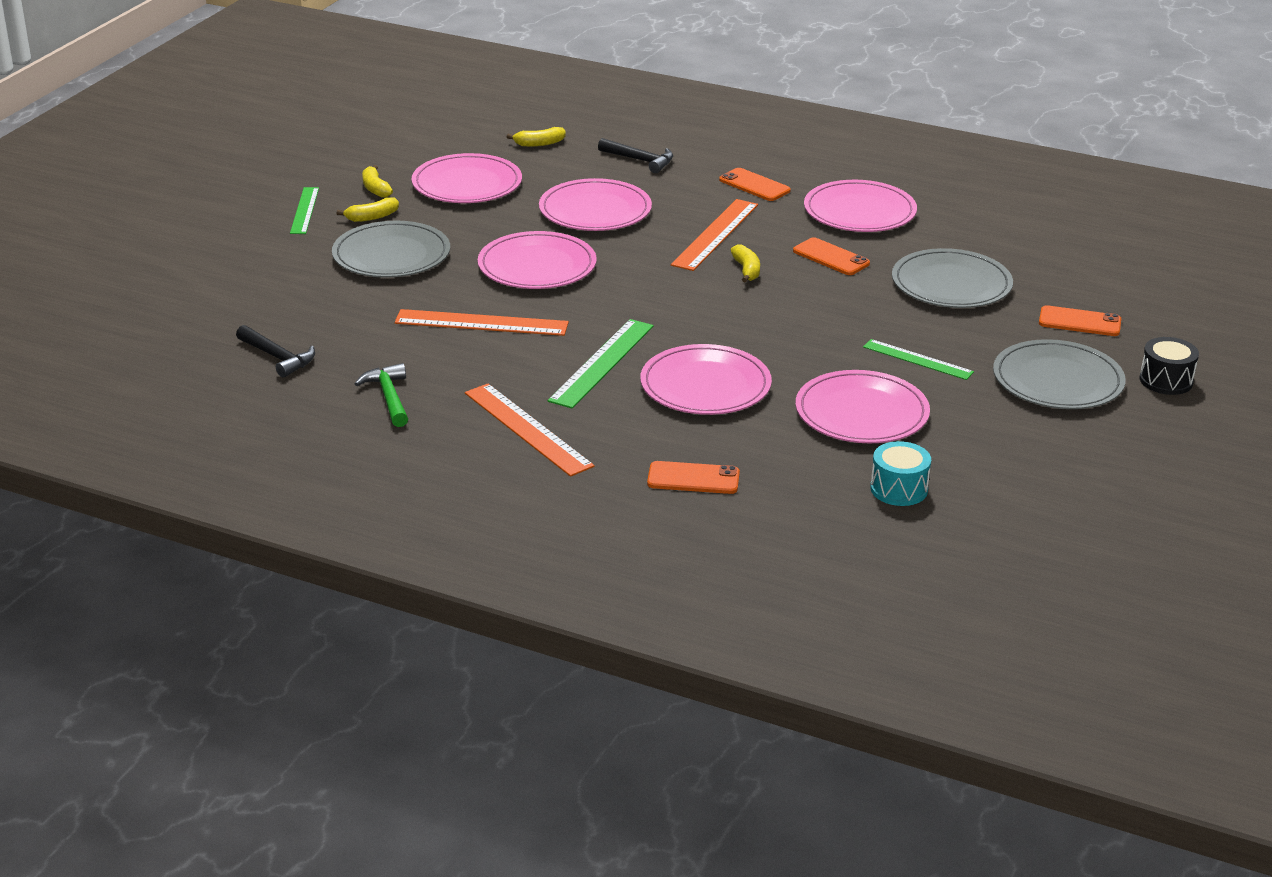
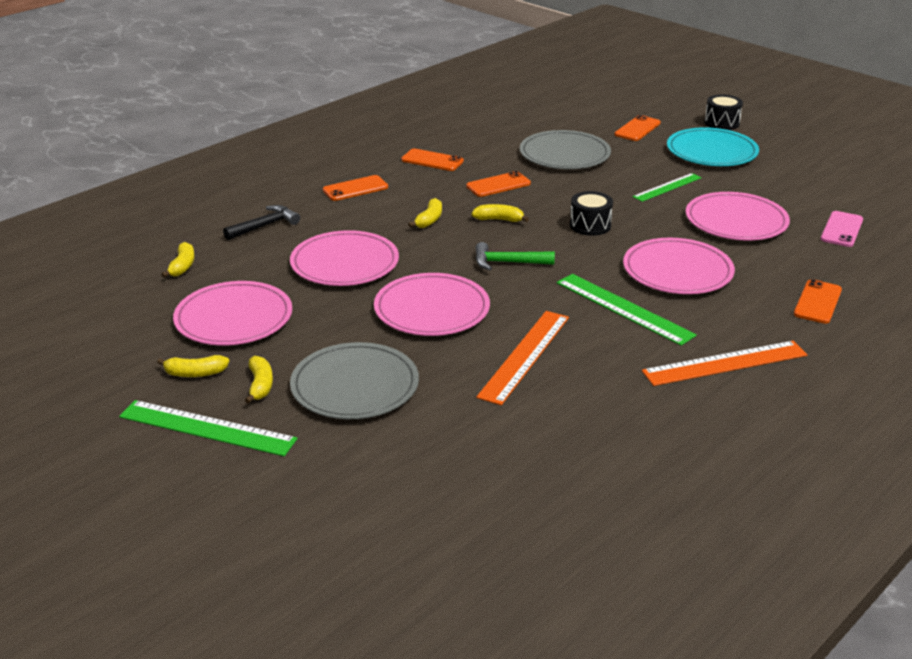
camera: 70 degrees left, 0 degrees up
(278, 357) = (538, 492): black hammer -> none
(304, 210) = (207, 428): green ruler -> green ruler, size x1.54
(388, 397) = (645, 430): green hammer -> green hammer (507, 263)
(715, 234) = (429, 220): orange ruler -> yellow banana
(774, 323) = (590, 225): none -> black drum
(859, 212) = (432, 160): pink plate -> orange phone
(899, 489) = (842, 229): turquoise drum -> pink phone
(1057, 380) = (711, 151): grey plate -> turquoise plate

